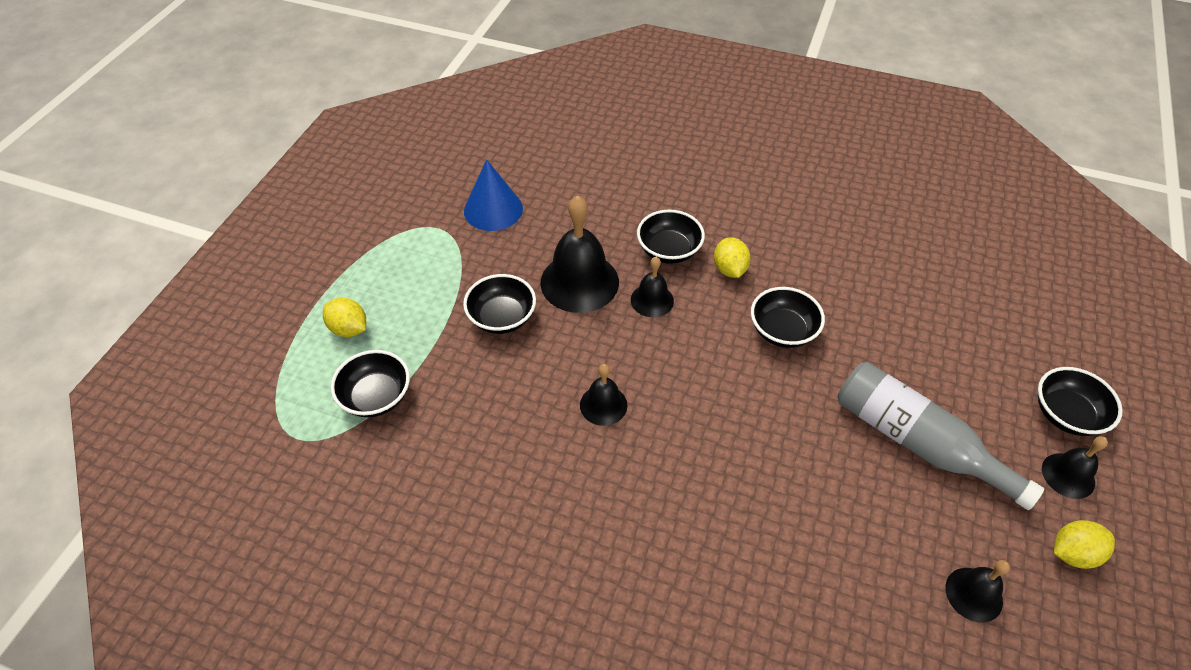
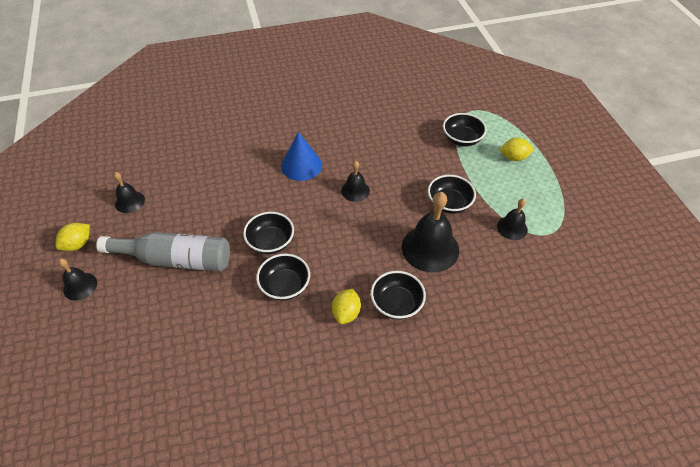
camera: 145 degrees right, 0 degrees up
(493, 209) = (534, 266): blue cone -> blue cone (301, 165)
(652, 300) = (378, 261): black bell -> black bell (512, 228)
(729, 269) = (346, 313): yellow lemon -> yellow lemon turned 60 degrees clockwise
(1066, 414) = (81, 327): black bowl -> black bowl (270, 242)

